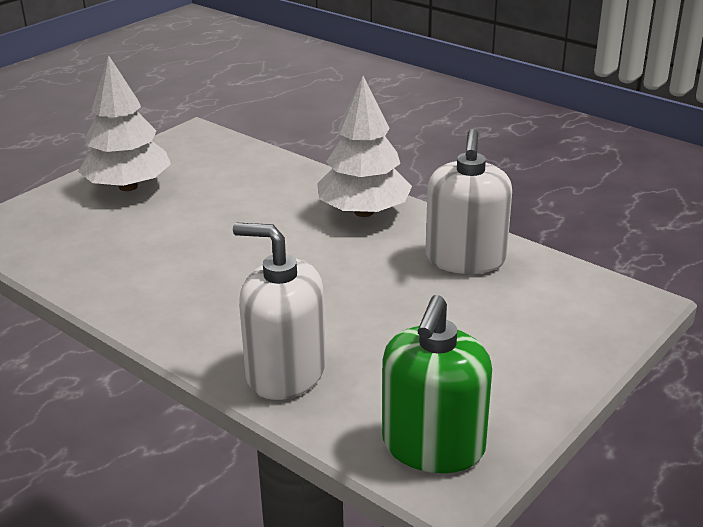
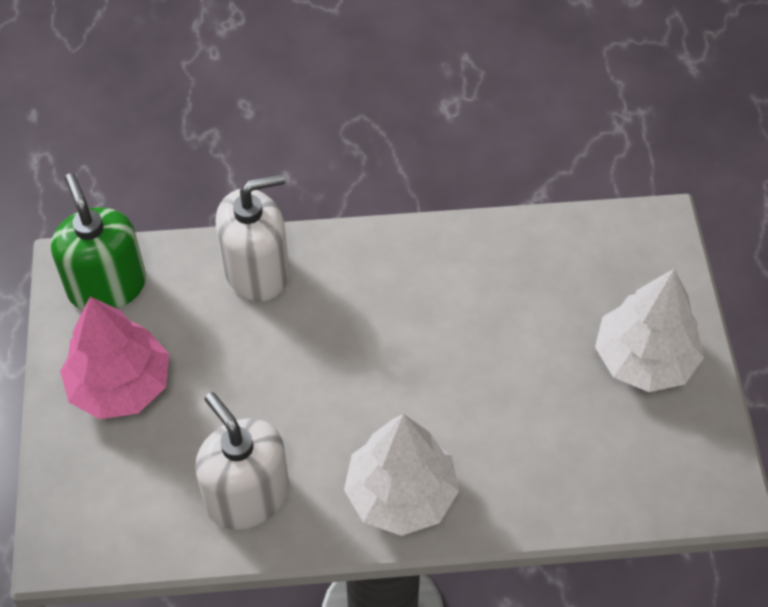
camera: 135 degrees right, 25 degrees up
(497, 365) = (120, 385): none -> pink tree

